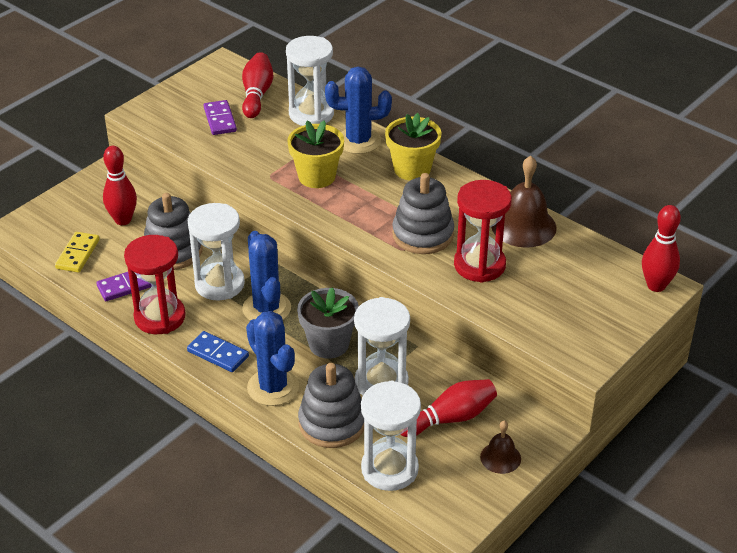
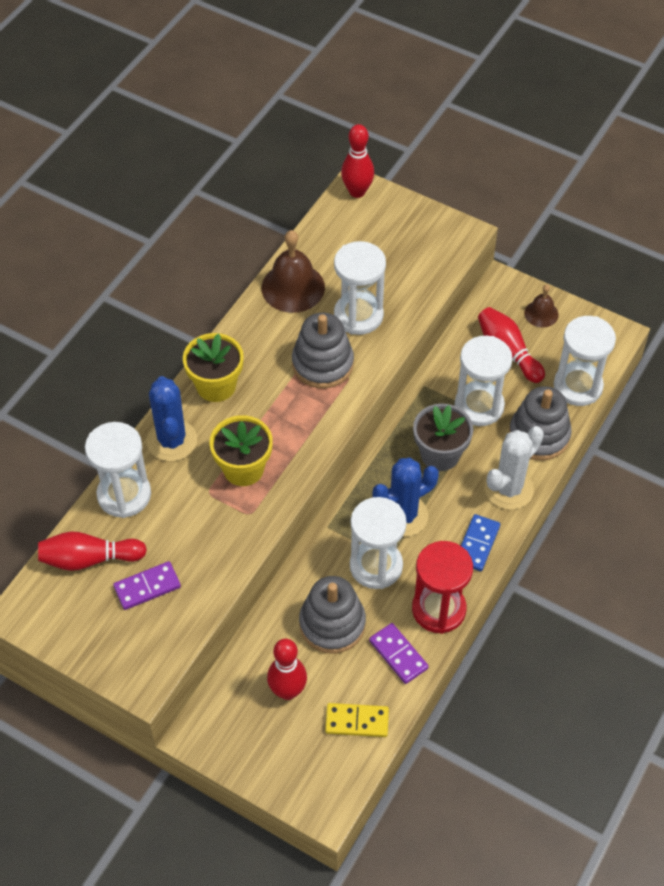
camera: 100 degrees left, 15 degrees up
(273, 387) = (508, 489): blue cactus -> white cactus
(479, 265) = (358, 315): red hourglass -> white hourglass

